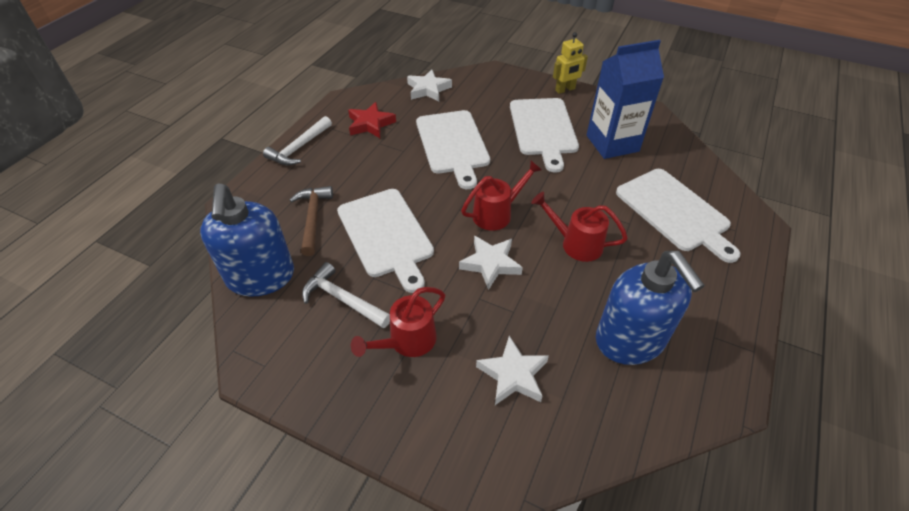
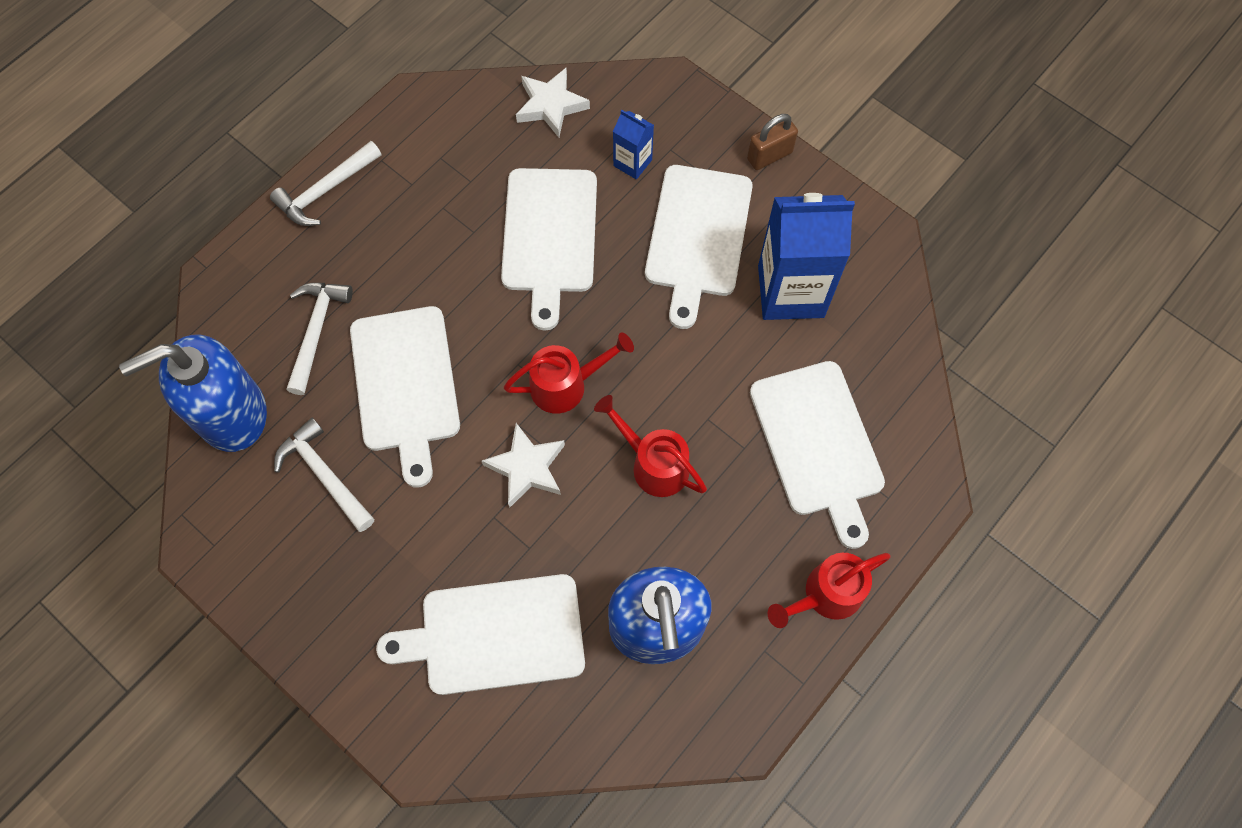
camera: 15 degrees right, 20 degrees up
(260, 277) = (231, 414): blue soap dispenser -> blue soap dispenser turned 60 degrees clockwise
(313, 218) = (316, 331): brown hammer -> white hammer
(370, 124) = (440, 164): red star -> none
(407, 342) = (385, 557): red watering can -> red watering can (825, 595)
(488, 105) = (632, 163): none -> blue carton
(513, 375) = (495, 635): white star -> white cutting board
(565, 90) = (769, 156): yellow robot -> brown padlock

